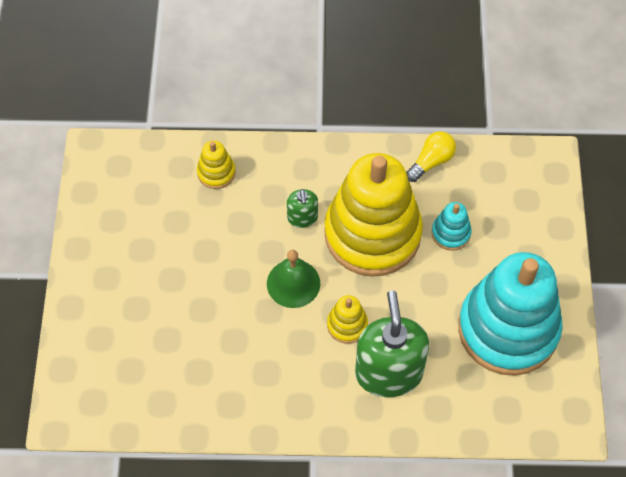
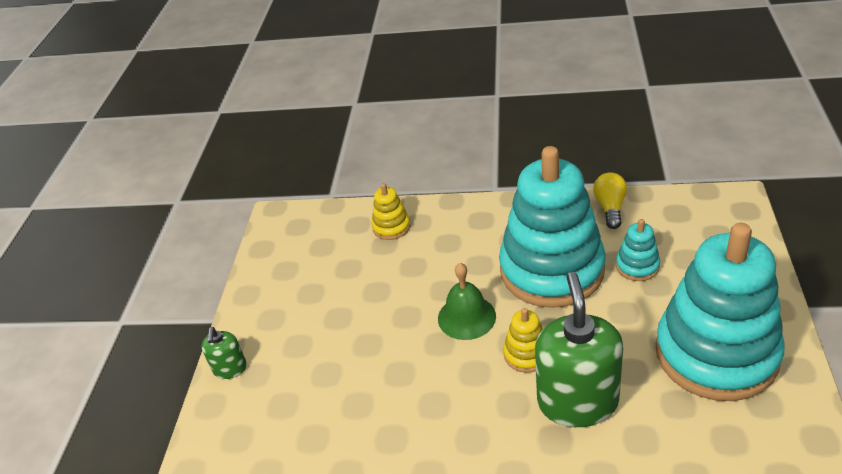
camera: 10 degrees right, 20 degrees down
(302, 217) = (477, 259): green soap dispenser -> green soap dispenser (230, 369)
(372, 234) = (552, 270): yellow stacking toy -> turquoise stacking toy
(431, 161) = (610, 208): yellow light bulb -> yellow light bulb turned 45 degrees counterclockwise

